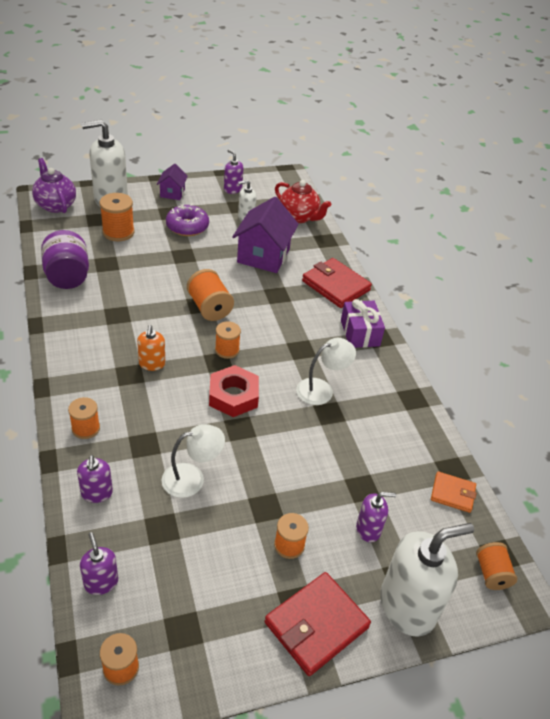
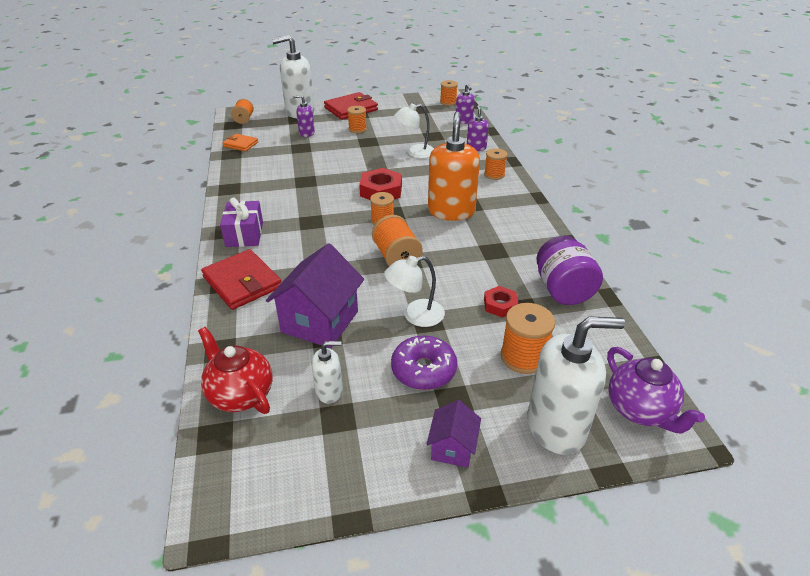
camera: 170 degrees left, 5 degrees down
(125, 266) = (500, 305): none -> red nut
(152, 364) = (451, 211): orange soap dispenser -> orange soap dispenser, size x1.99
(232, 189) = (340, 463): purple soap dispenser -> none
(321, 389) = (305, 194): white lamp -> white lamp (415, 315)

